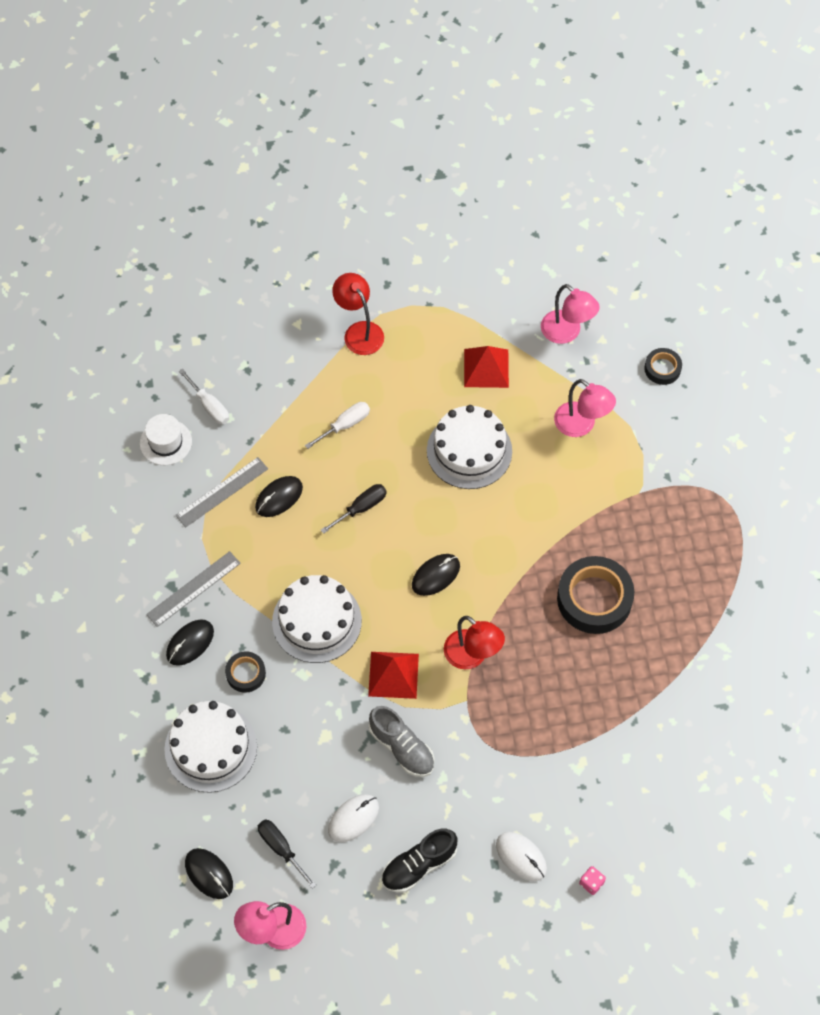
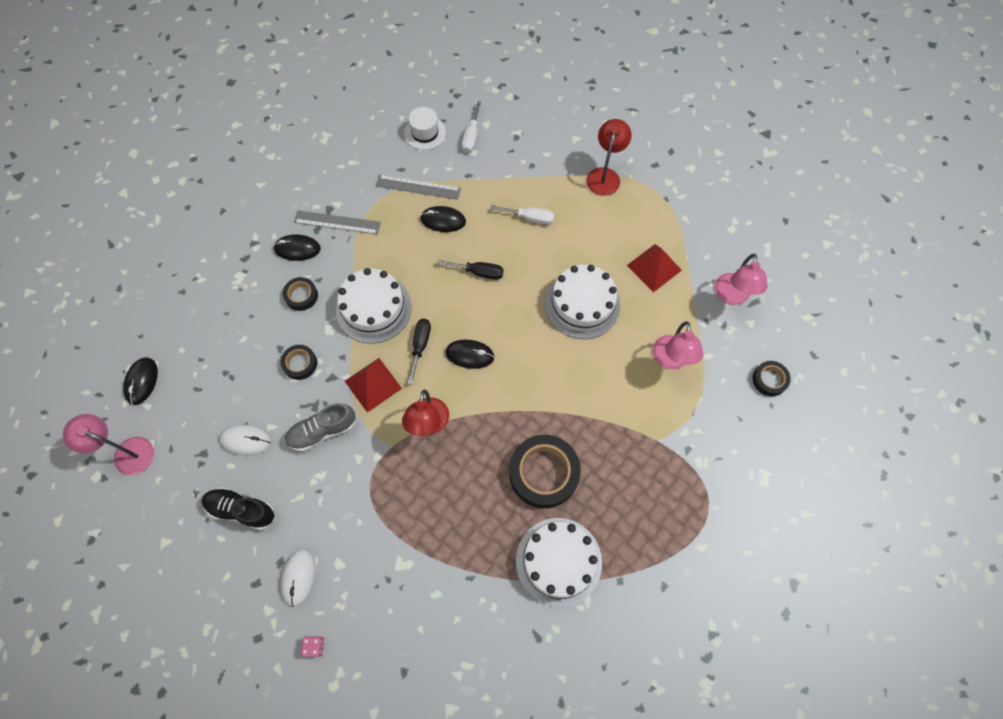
camera: 50 degrees right, 5 degrees up
(211, 747) = (233, 315): white cake -> white cake (558, 561)
(281, 848) = (191, 411): black screwdriver -> black screwdriver (420, 346)
(316, 722) = (300, 363): none -> black tape
(402, 747) = (322, 431): grey shoe -> grey shoe turned 60 degrees clockwise

